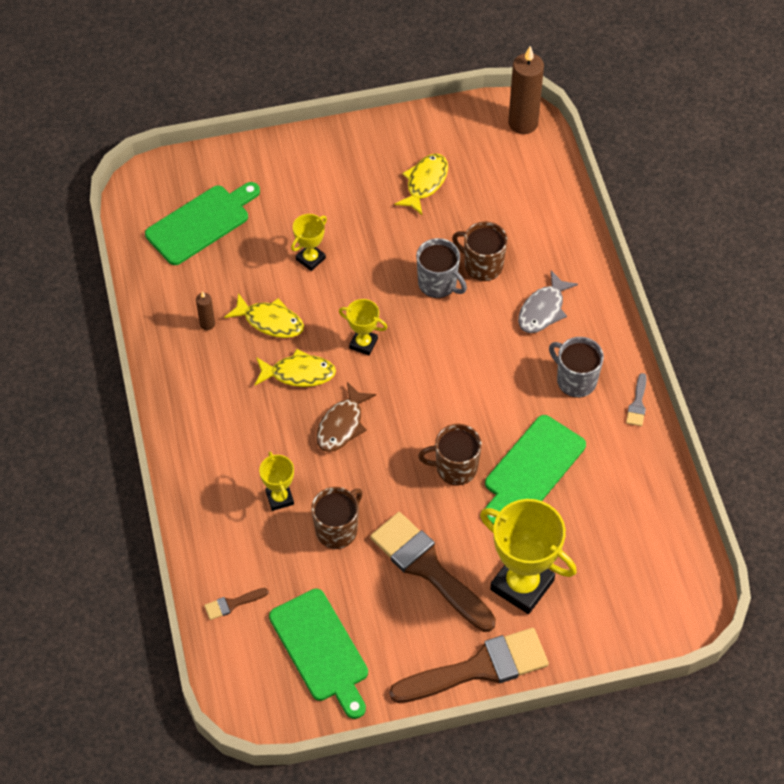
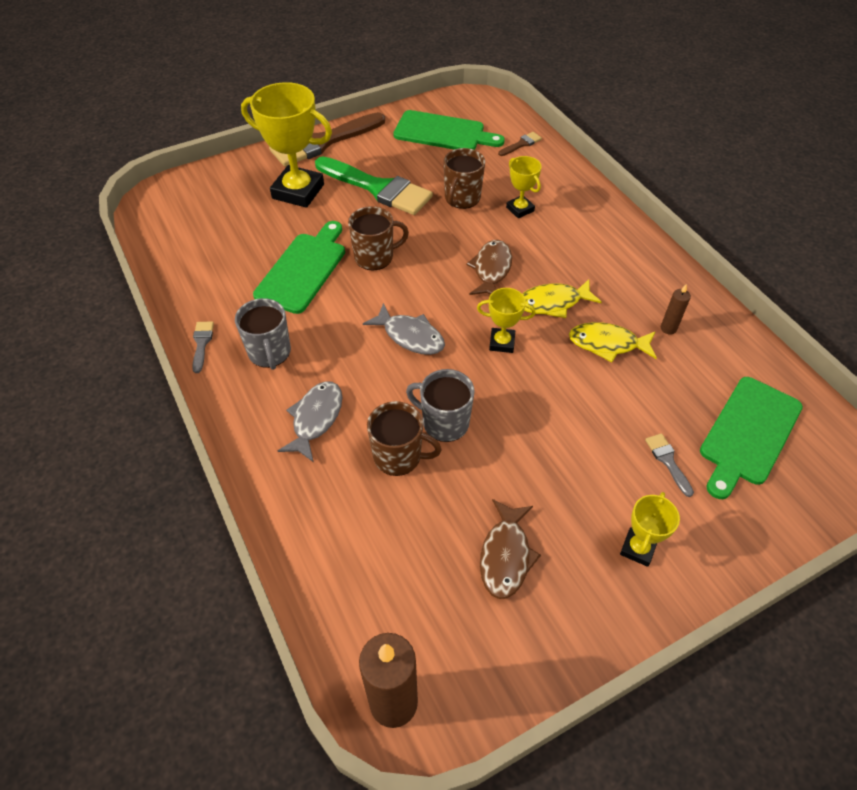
camera: 165 degrees right, 5 degrees down
(276, 217) = (667, 461): none -> grey brush
(310, 259) = (601, 419): yellow trophy -> yellow trophy (638, 548)
(321, 649) = (443, 132): green cutting board -> green cutting board turned 150 degrees clockwise
(425, 183) = (505, 555): yellow fish -> brown fish
(428, 568) = (378, 188): brown brush -> green brush
(444, 368) = (410, 336): none -> grey fish
(575, 380) = (269, 352): grey mug -> grey mug turned 45 degrees clockwise

